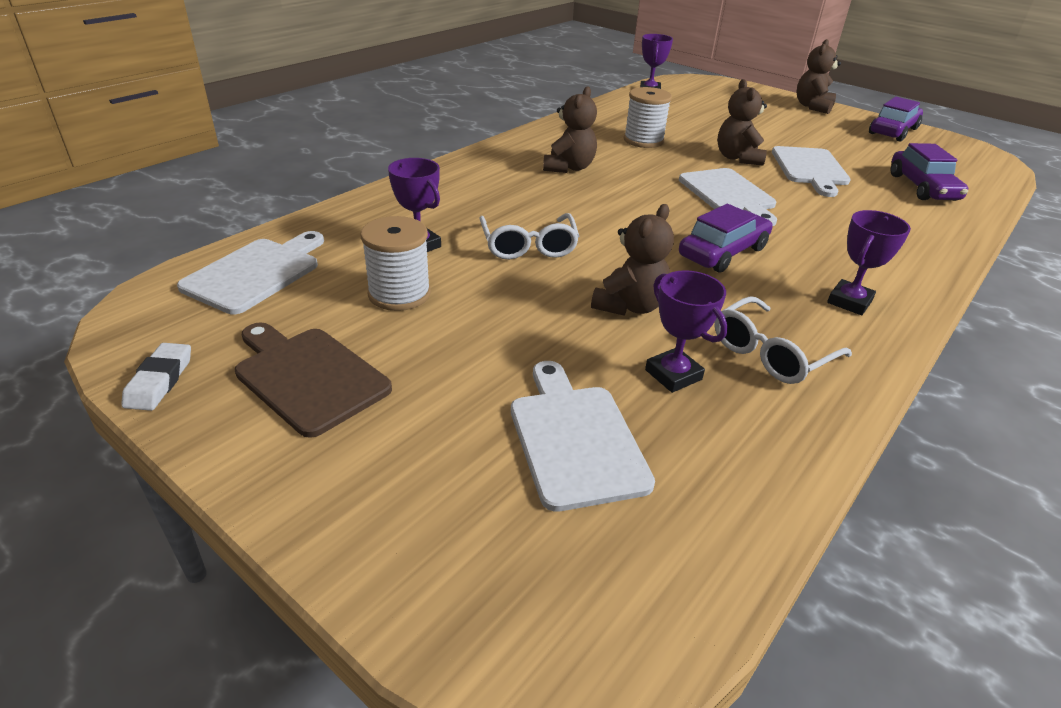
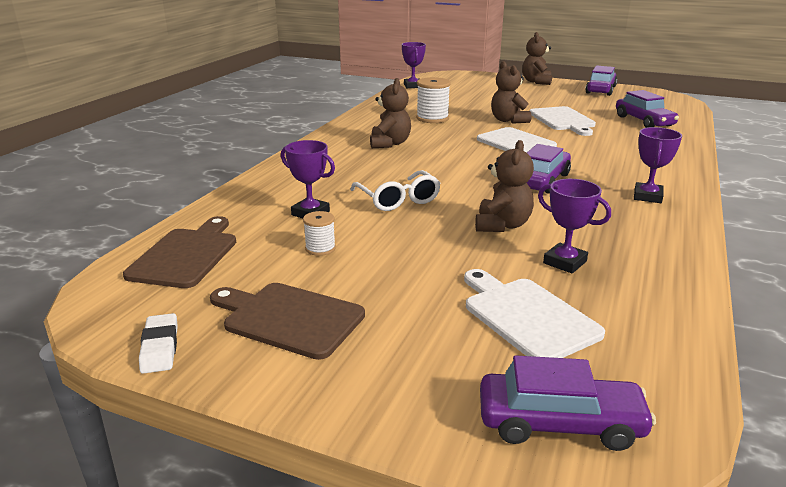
camera: 15 degrees left, 10 degrees down
(256, 273) = (186, 255): white cutting board -> brown cutting board
(399, 294) = (320, 248): white spool -> white spool, size x0.57
(516, 596) = (560, 423): none -> purple car
(770, 353) = (620, 236): white glasses -> none

